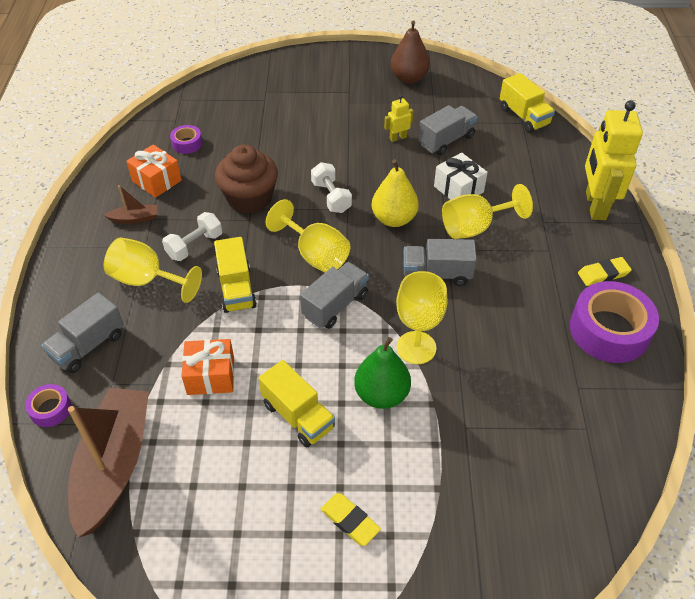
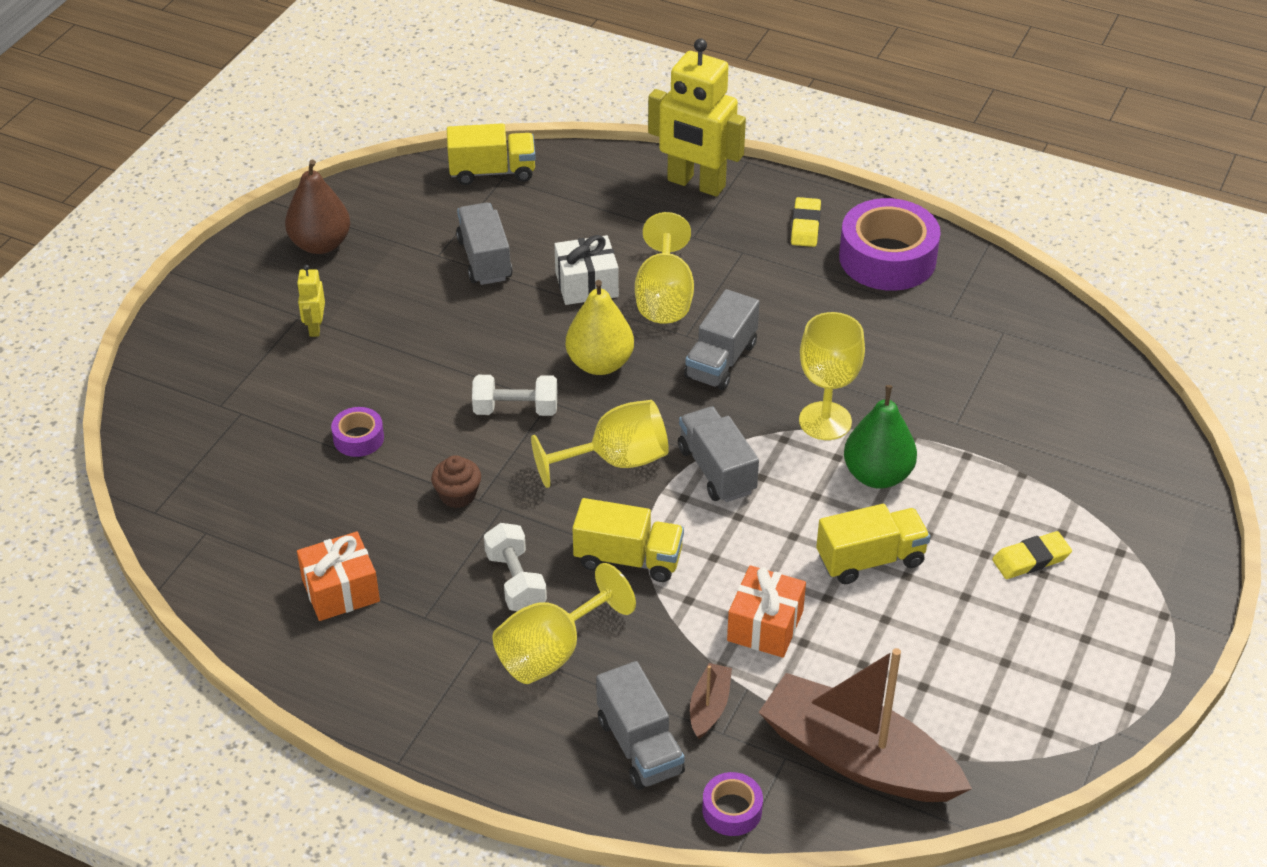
camera: 65 degrees left, 5 degrees down
(134, 218) = (410, 637): brown boat -> brown boat (709, 707)
(187, 143) = (277, 532): purple tape -> purple tape (358, 438)
(249, 198) = (458, 495): brown cupcake -> brown cupcake, size x0.50
(398, 138) = (443, 303): yellow robot -> yellow robot (315, 327)

